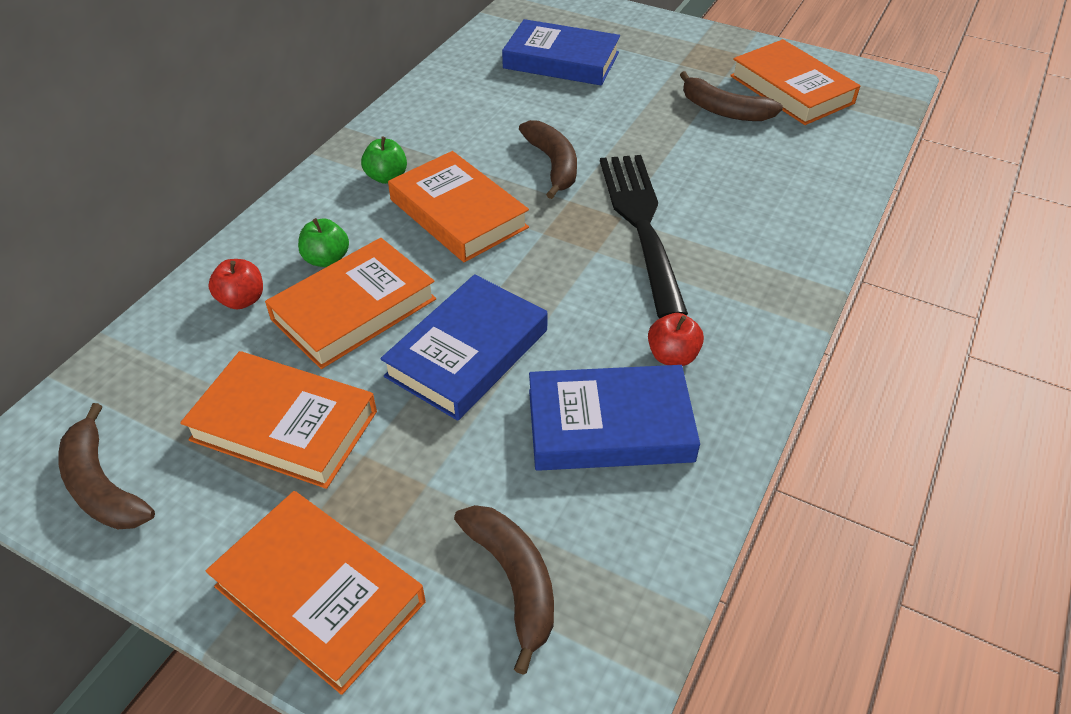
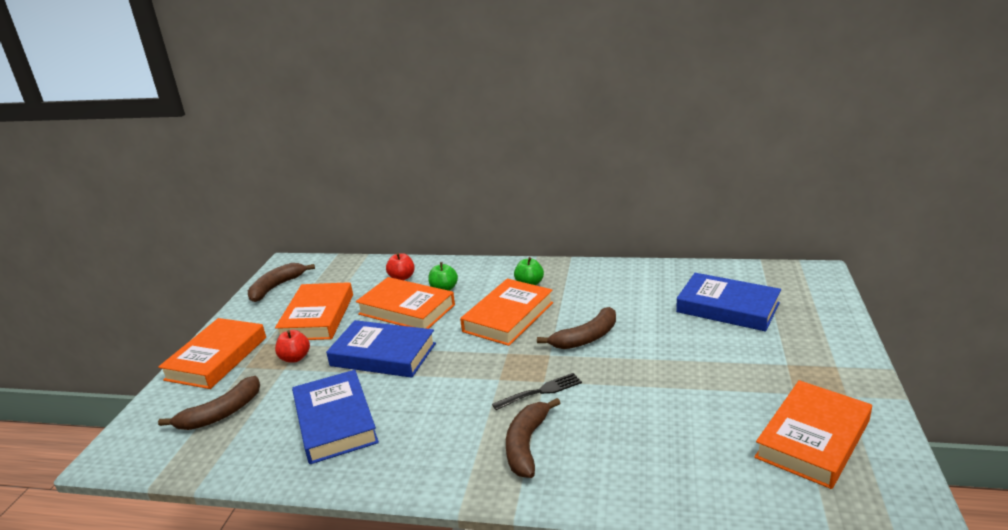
camera: 75 degrees right, 20 degrees down
(561, 60) = (727, 307): blue book -> blue book turned 60 degrees counterclockwise
(641, 223) = (541, 391): black fork -> black fork, size x0.48
(672, 356) = (404, 435): red apple -> red apple (295, 358)
(724, 110) = (733, 403): brown banana -> brown banana (527, 444)

